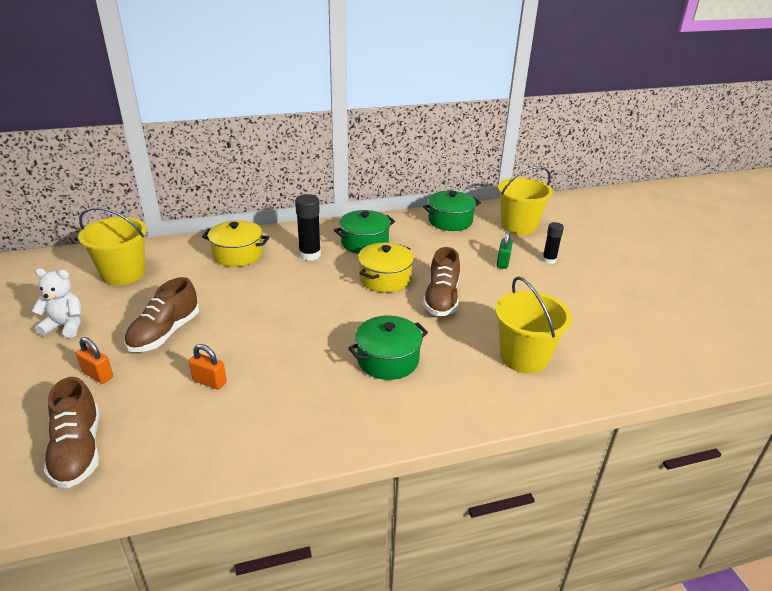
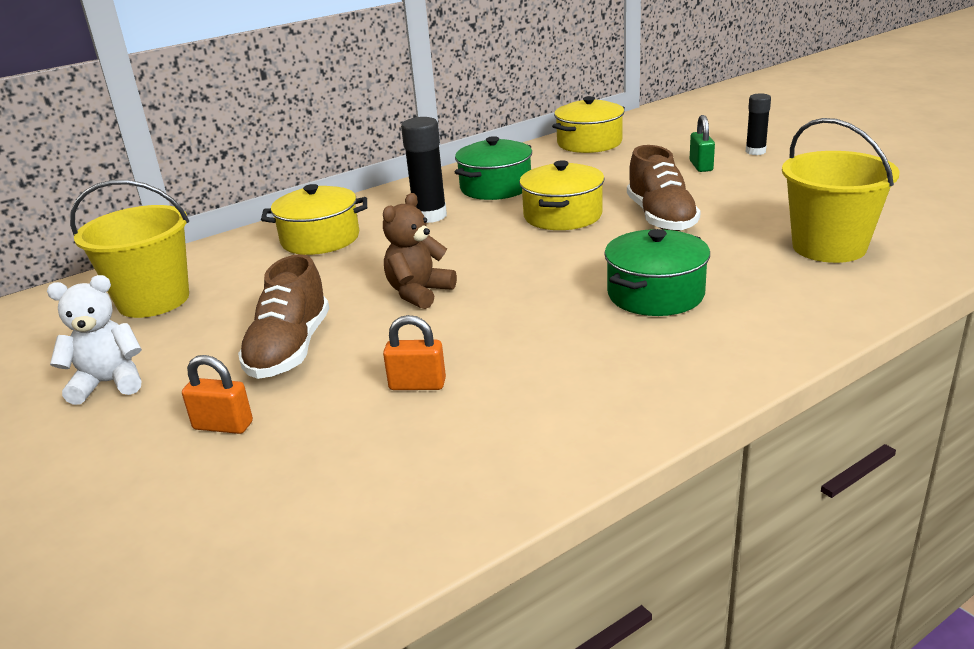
camera: 15 degrees left, 5 degrees down
(78, 450) = (277, 526): brown shoe -> none
(259, 314) = (419, 293): none -> brown teddy bear
(450, 221) = (589, 143): green pot -> yellow pot
(518, 226) = (683, 129): yellow bucket -> none

